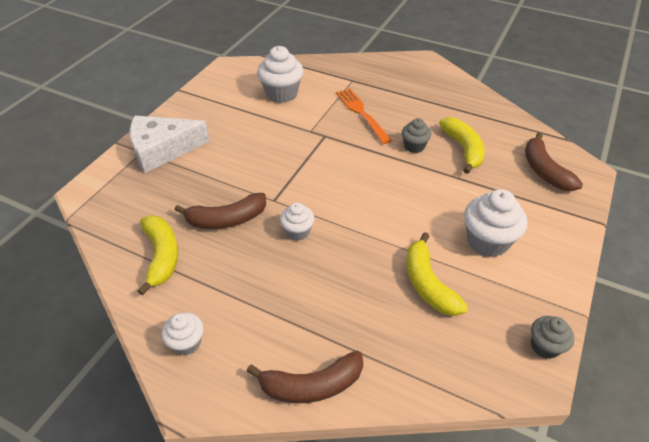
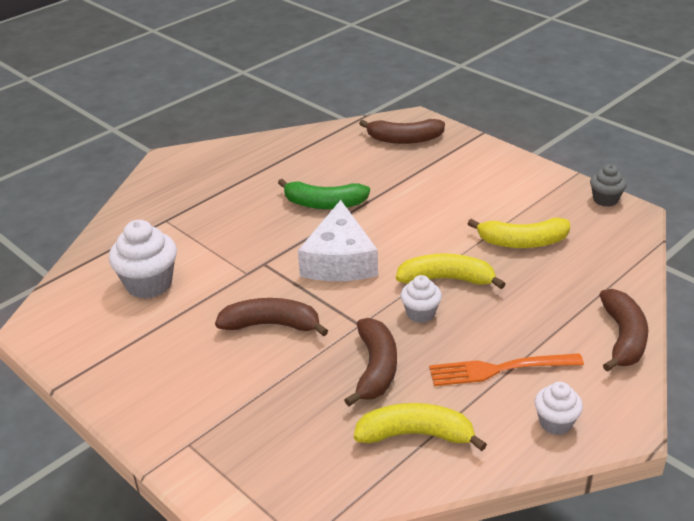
camera: 70 degrees left, 10 degrees down
(162, 150) = (199, 419): white cheese -> white cheese (339, 260)
(258, 157) = (272, 325): none -> brown banana
(361, 113) = (240, 227): orange fork -> orange fork (499, 369)
(414, 146) = (324, 204): grey cupcake -> green banana
(463, 149) = (347, 174): yellow banana -> yellow banana (446, 279)
(487, 241) = (482, 195): white cupcake -> none

